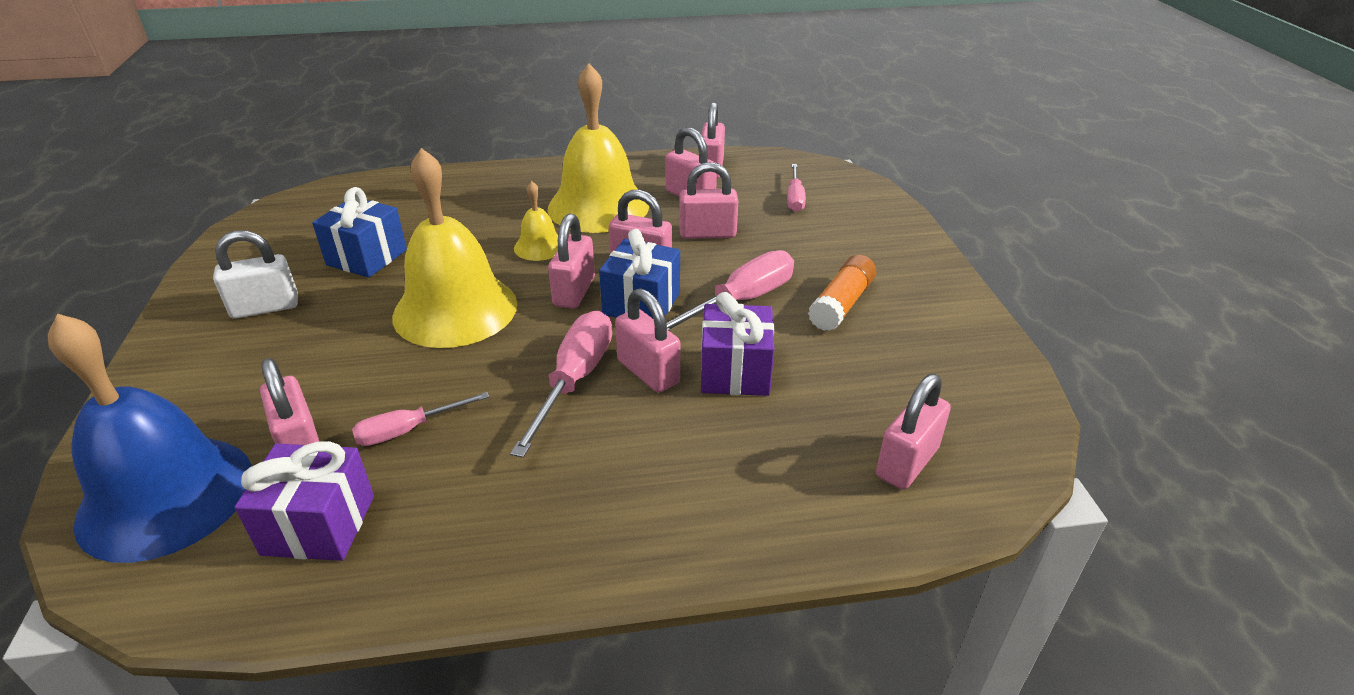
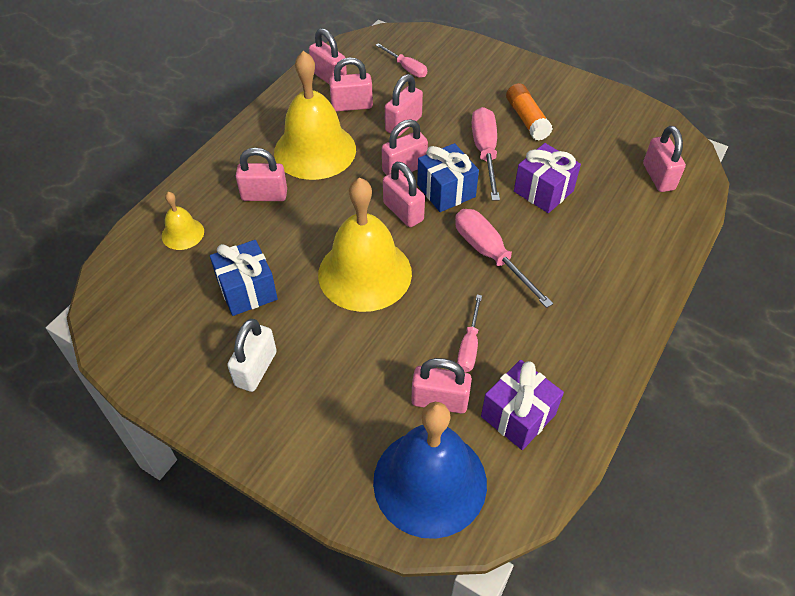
camera: 50 degrees left, 15 degrees up
(539, 246) = (333, 201): yellow bell -> yellow bell (183, 233)
(648, 372) = (511, 223): pink padlock -> pink padlock (264, 195)

